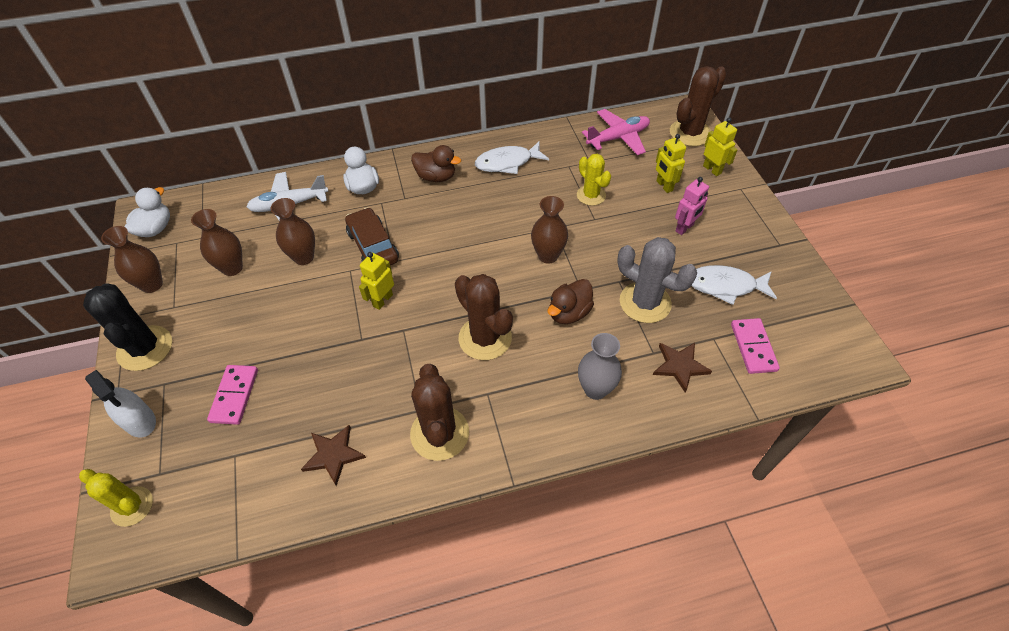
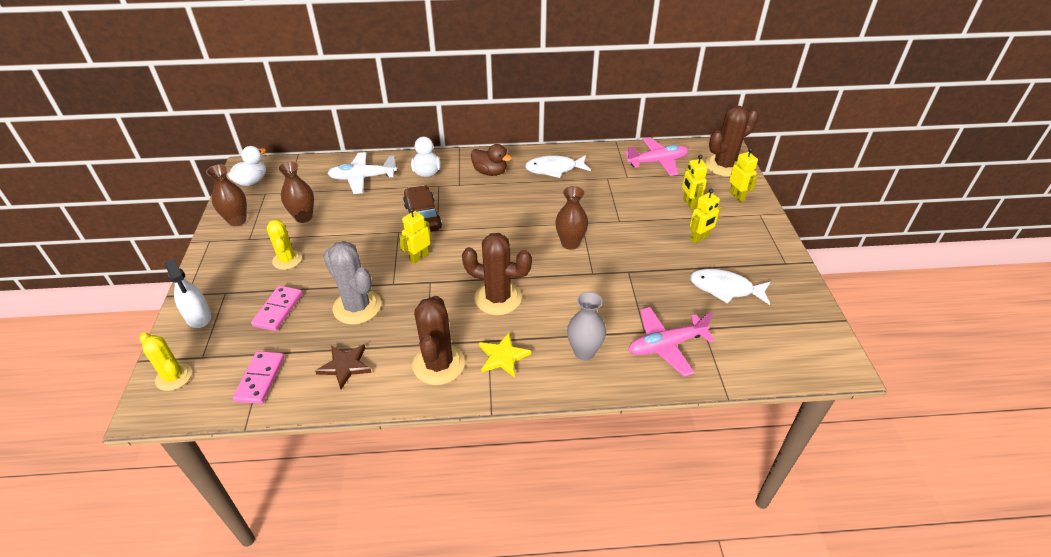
camera: 10 degrees right, 10 degrees down
(145, 348) = (218, 265): black cactus -> none
(304, 257) = (363, 217): brown vase -> none
(485, 338) = (498, 298): brown cactus -> brown cactus turned 45 degrees counterclockwise
(508, 411) = (503, 357): none -> yellow star
(569, 313) = (576, 289): brown duck -> none
(591, 195) = (621, 202): yellow cactus -> yellow cactus (287, 260)
(645, 302) = (647, 291): grey cactus -> grey cactus (357, 307)
(680, 366) = (666, 345): brown star -> pink plane
(684, 228) = (699, 238): pink robot -> yellow robot
(753, 347) = (739, 341): pink domino -> pink domino (260, 379)

